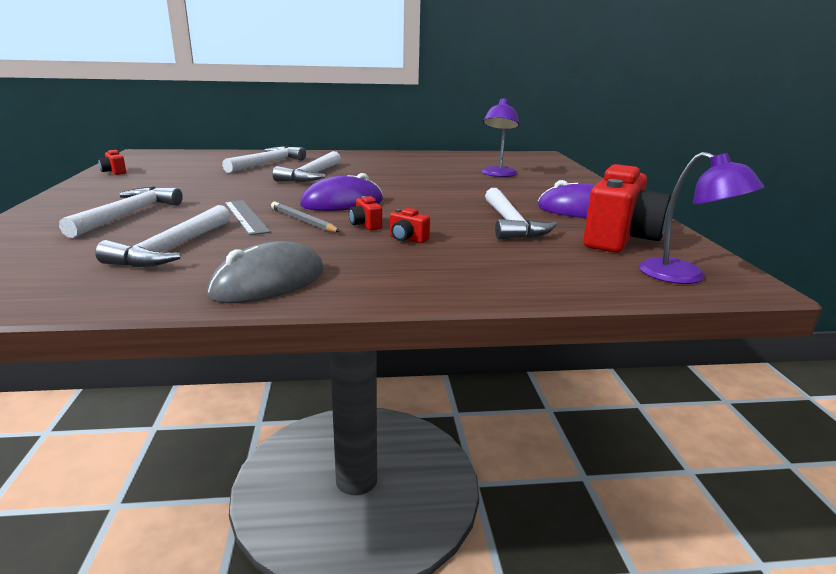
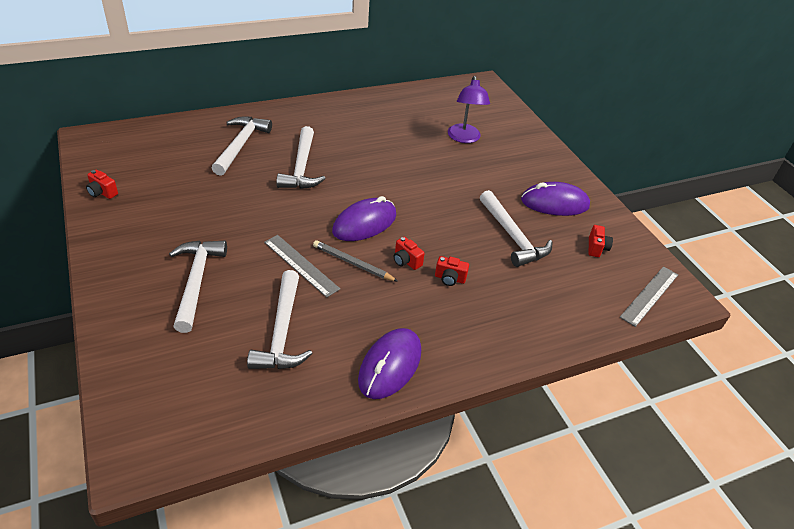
camera: 20 degrees left, 20 degrees up
(269, 283) = (390, 366): grey mouse -> purple mouse
(620, 239) = (596, 248): red camera -> red camera, size x0.41
(684, 276) = (650, 295): purple lamp -> grey ruler

